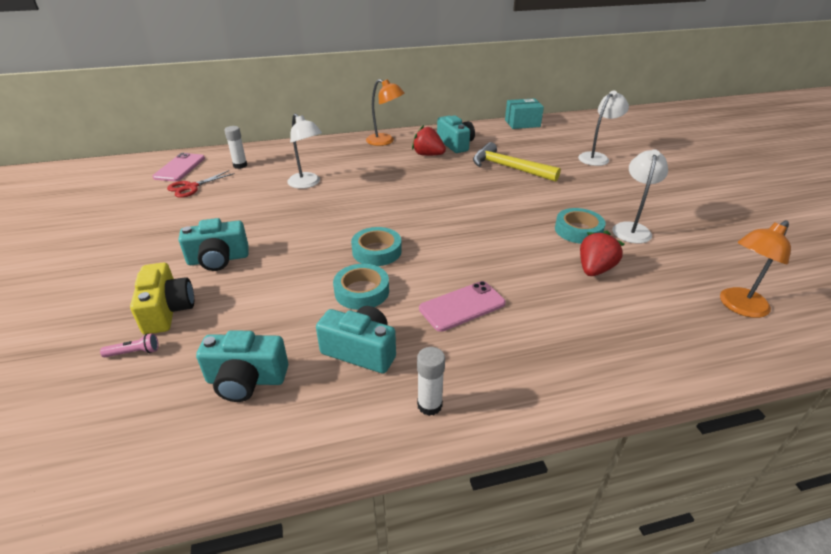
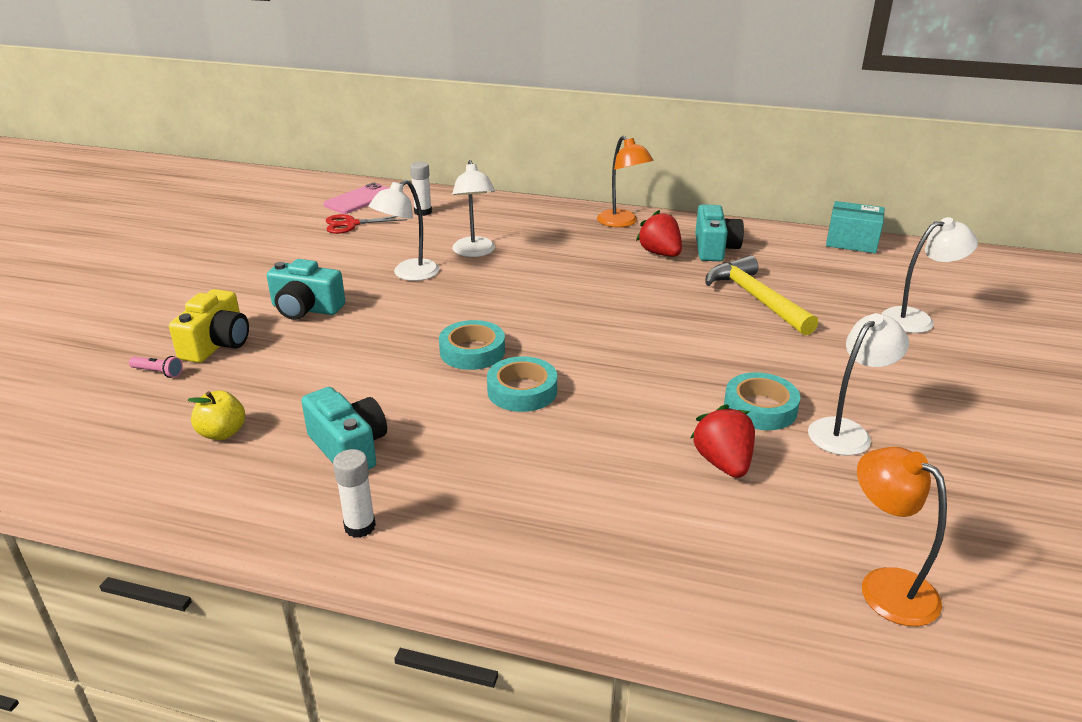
camera: 30 degrees right, 5 degrees down
(246, 380) = (222, 433): turquoise camera -> yellow apple
(275, 211) = (408, 274): none -> white lamp
(362, 291) = (411, 389): turquoise tape -> turquoise tape (522, 391)
(462, 306) = (503, 444): pink phone -> none
(594, 269) = (723, 463): red strawberry -> red strawberry turned 75 degrees counterclockwise
(738, 307) = (885, 586): orange lamp -> orange lamp turned 60 degrees clockwise

